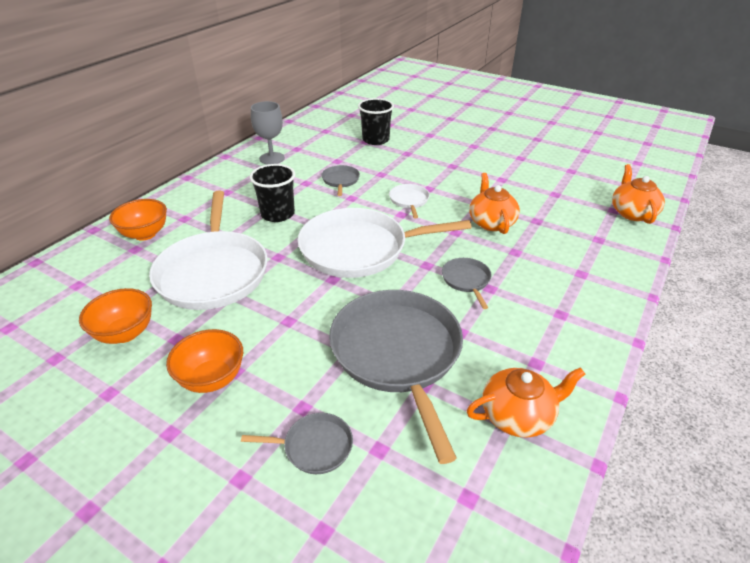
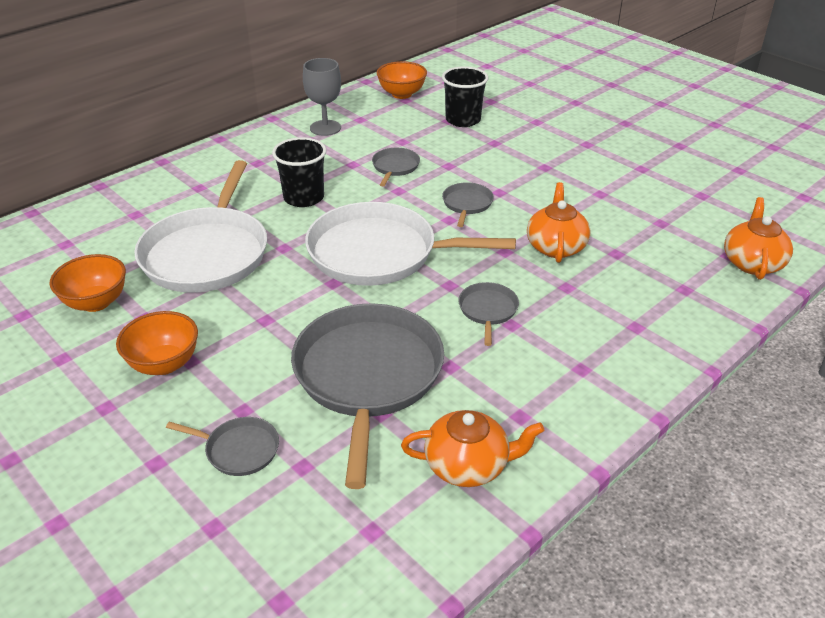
camera: 15 degrees right, 0 degrees up
(145, 234) = (151, 199): orange bowl -> orange bowl (402, 94)
(409, 201) = (467, 204): white pan -> grey pan

